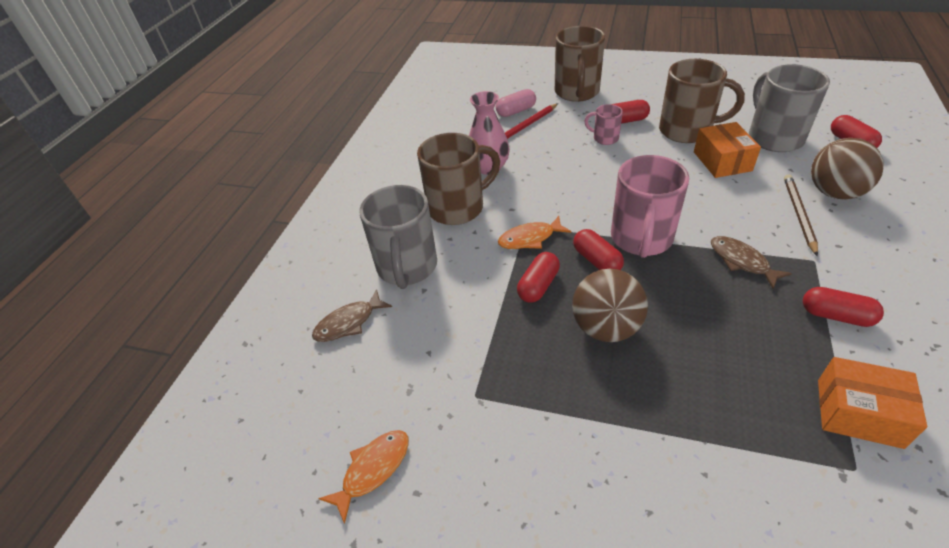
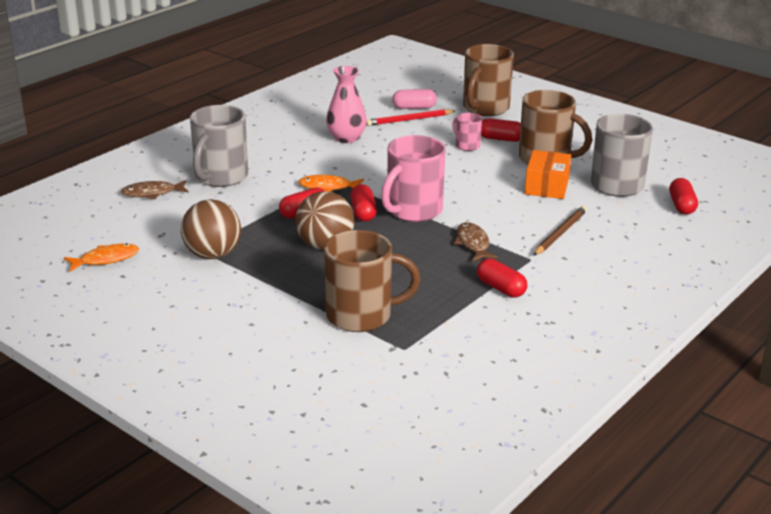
camera: 20 degrees right, 15 degrees down
(458, 207) = (294, 155): brown mug -> brown mug (361, 316)
(834, 192) = (612, 230): brown ball -> brown ball (213, 255)
(859, 413) = (444, 330): orange box -> none

